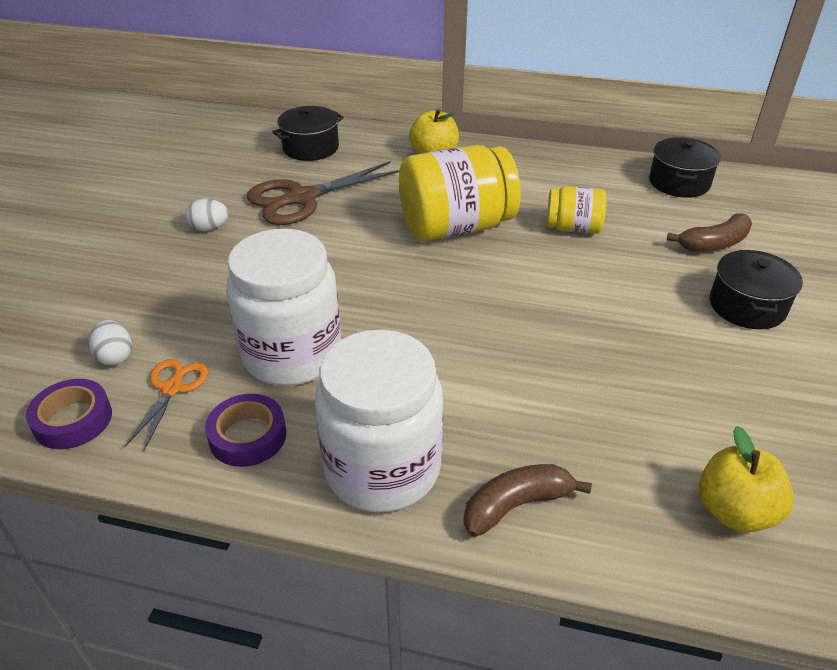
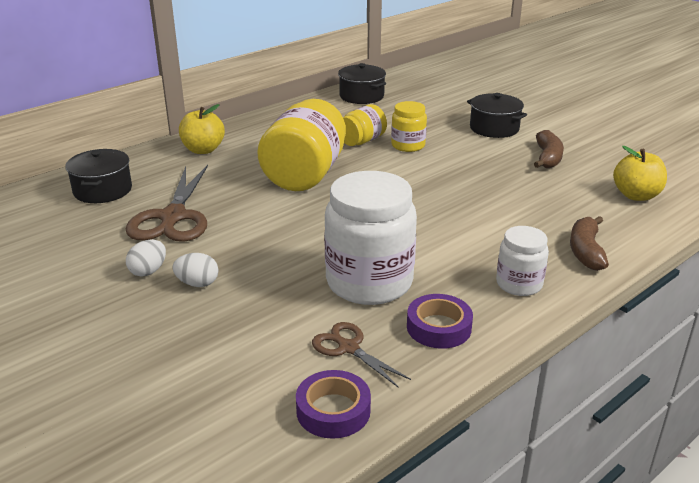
camera: 55 degrees left, 10 degrees down
(115, 356) = (272, 367): white egg -> white egg (197, 283)
(172, 389) = (348, 348): orange scissors -> brown scissors
(382, 468) = (519, 284): white jar -> white jar, size x0.53
(605, 261) = (408, 145): none -> yellow jar
(713, 244) = (431, 113): brown banana -> brown banana (547, 158)

